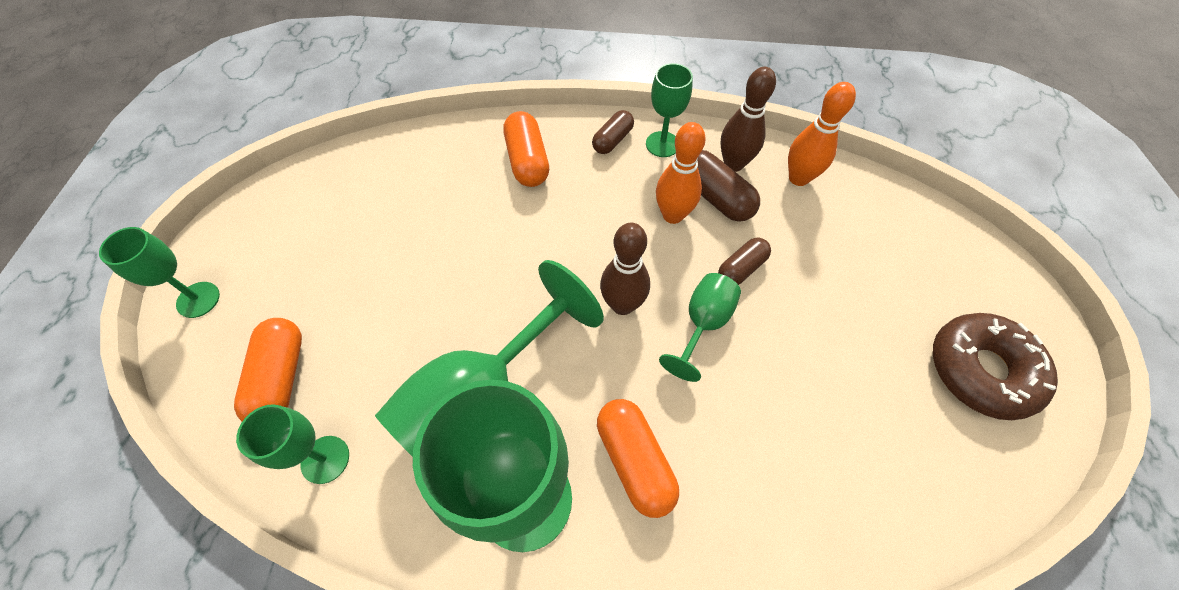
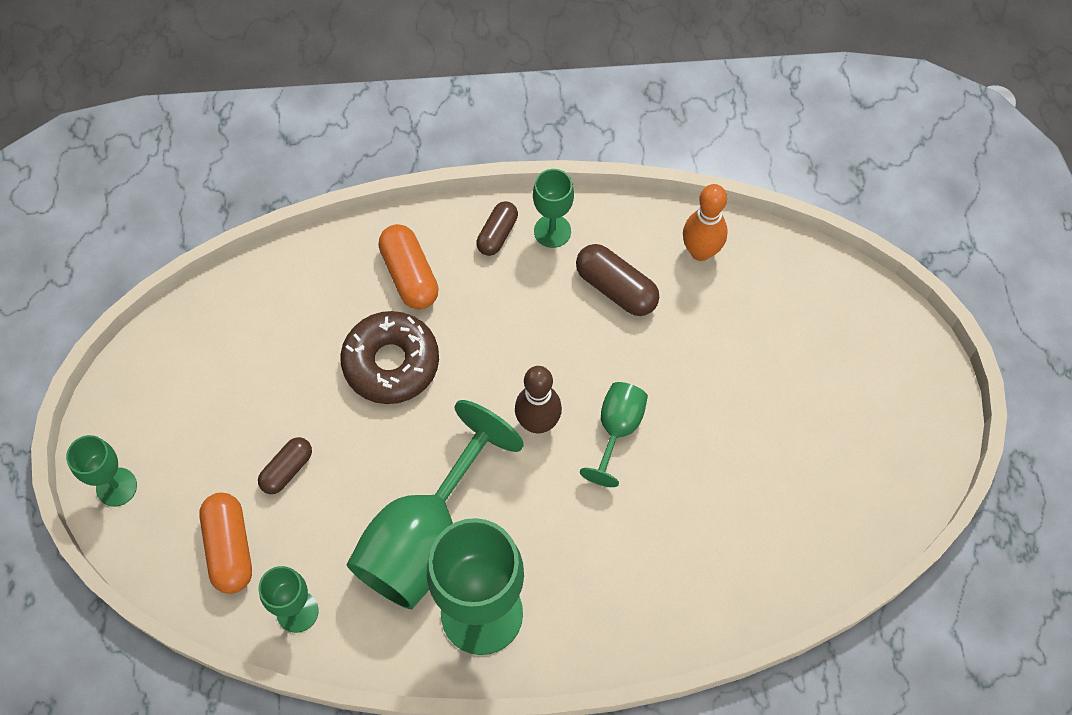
camera: 10 degrees left, 5 degrees up
(634, 461) = (571, 565): orange capsule -> none
(673, 215) = (574, 316): orange bowling pin -> none
(733, 164) = (631, 244): brown bowling pin -> none
(741, 268) = (649, 365): brown capsule -> brown capsule (287, 470)
(981, 370) = (874, 432): brown donut -> brown donut (391, 363)

